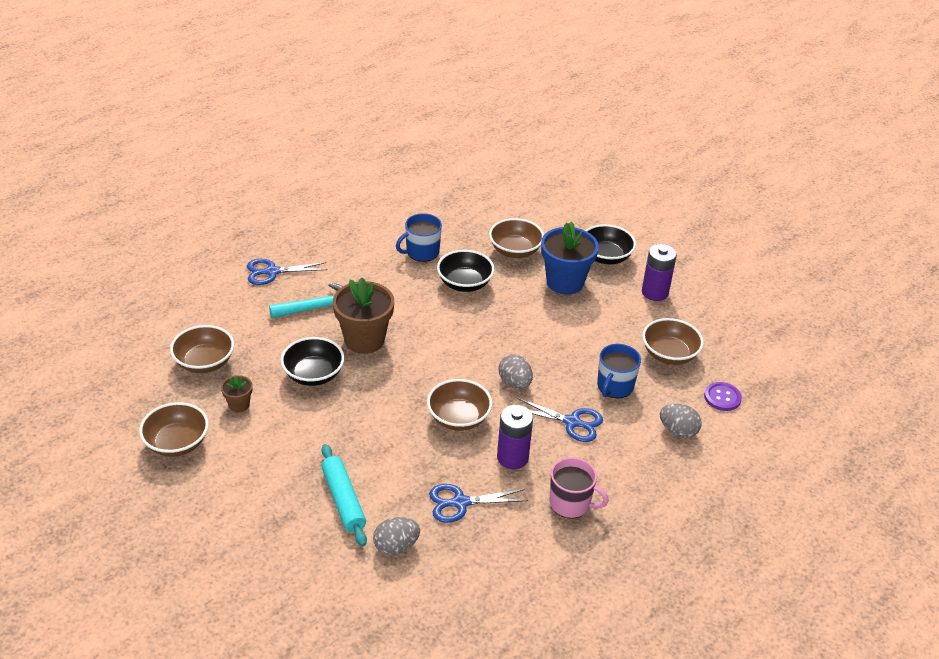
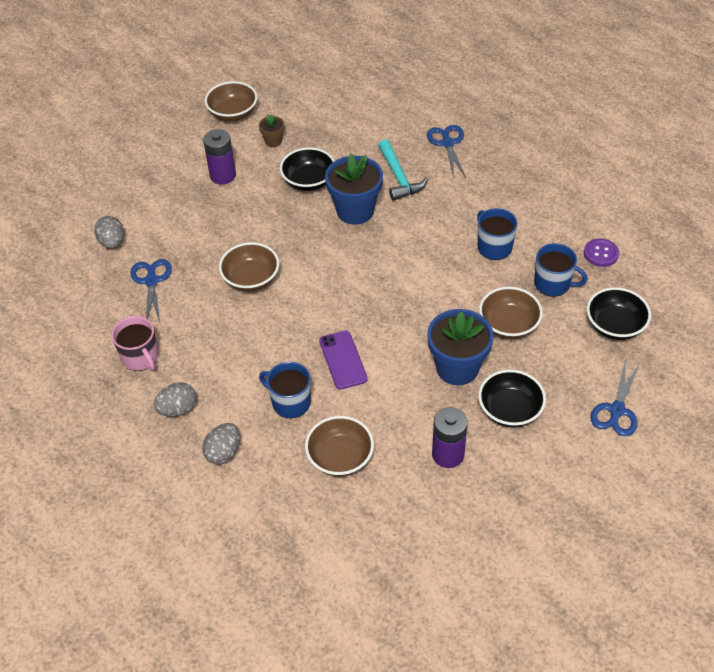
camera: 95 degrees right, 10 degrees up
(204, 362) = (323, 116): brown bowl -> none
(343, 500) = (164, 209): turquoise rolling pin -> none
(364, 340) = (355, 211): brown flower pot -> blue flower pot
(464, 283) = (445, 282): black bowl -> black bowl (615, 326)
(467, 223) = (553, 284): none -> blue mug
(512, 457) = (199, 317): purple battery -> purple battery (223, 175)
(515, 383) = (296, 320): grey egg -> grey egg (178, 409)
(562, 351) = (343, 360): none -> purple phone
(571, 503) = (141, 357): pink mug -> pink mug turned 60 degrees counterclockwise
(572, 422) = (241, 364): blue scissors -> blue scissors (616, 411)
(722, 397) = (271, 501): purple button -> purple button (601, 253)

